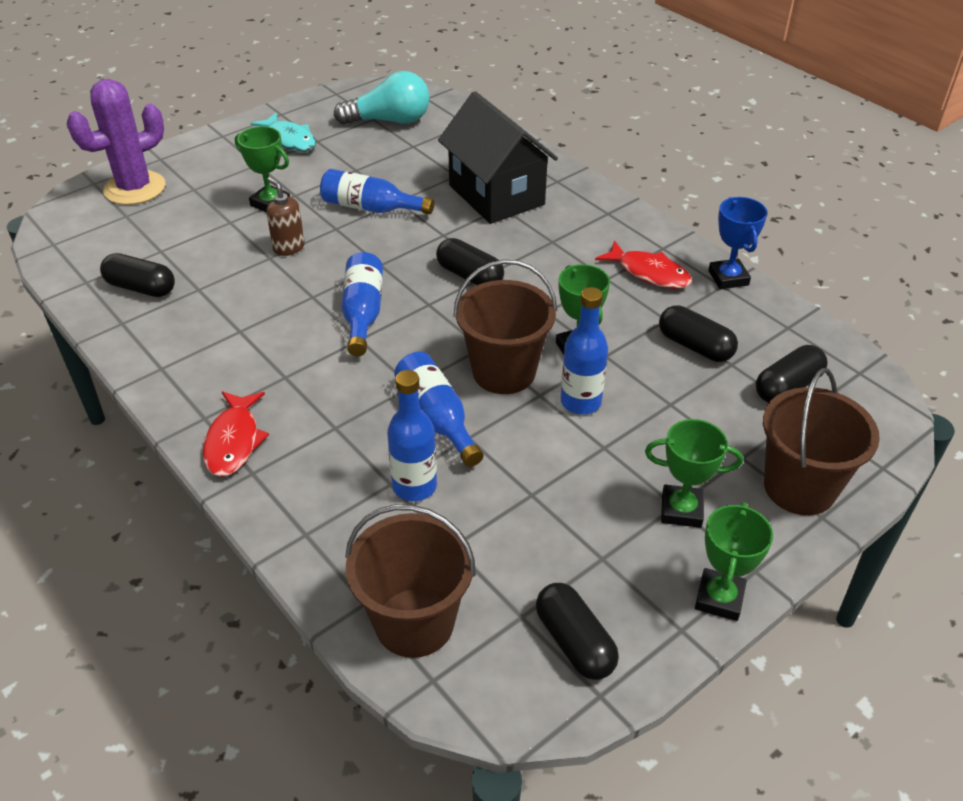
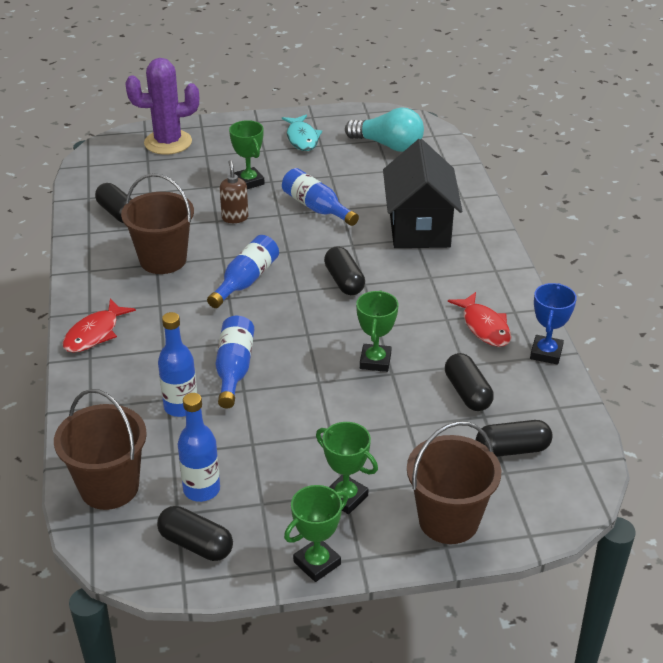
camera: 30 degrees right, 5 degrees down
(504, 372) = (307, 357): brown bucket -> brown bucket (163, 260)
(574, 642) = (196, 544): black capsule -> black capsule turned 60 degrees counterclockwise
(580, 402) = (343, 398): blue bottle -> blue bottle (201, 489)

